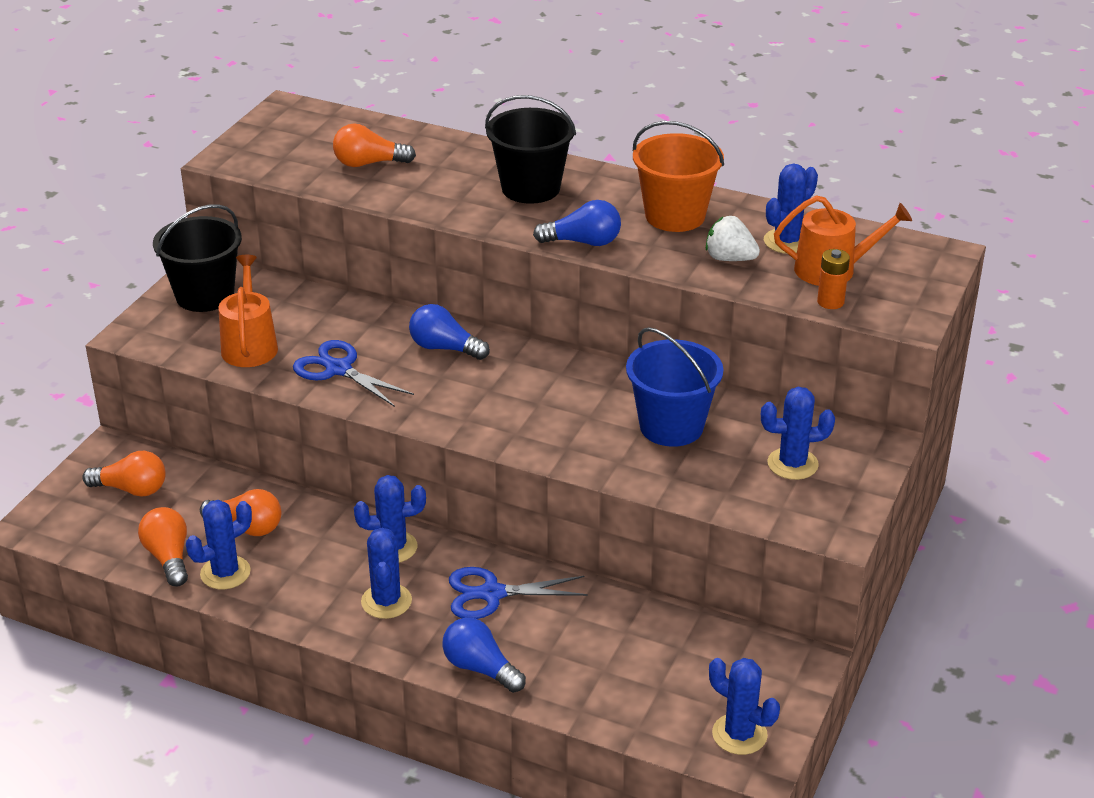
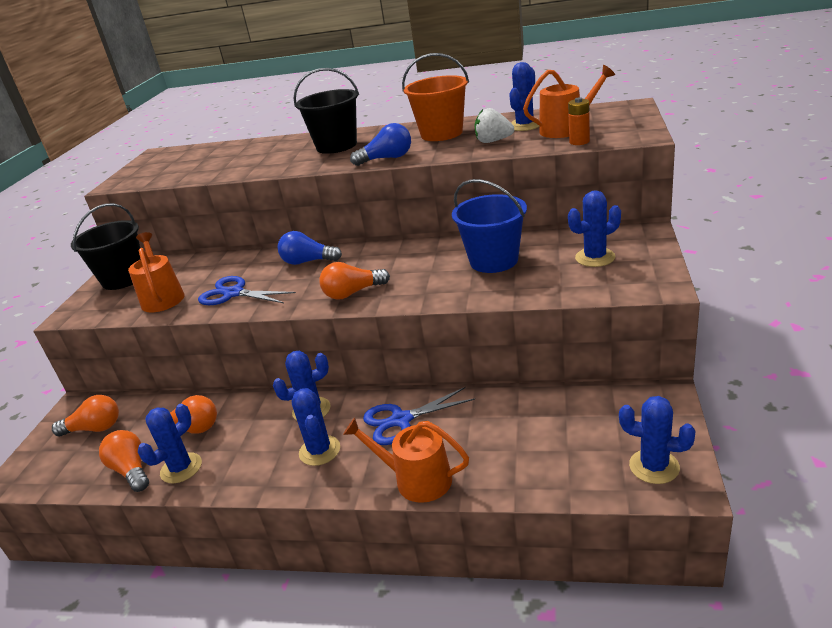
camera: 10 degrees left, 5 degrees down
(369, 163) = (220, 162): orange light bulb -> orange light bulb (353, 293)
(480, 668) = (416, 480): blue light bulb -> orange watering can

